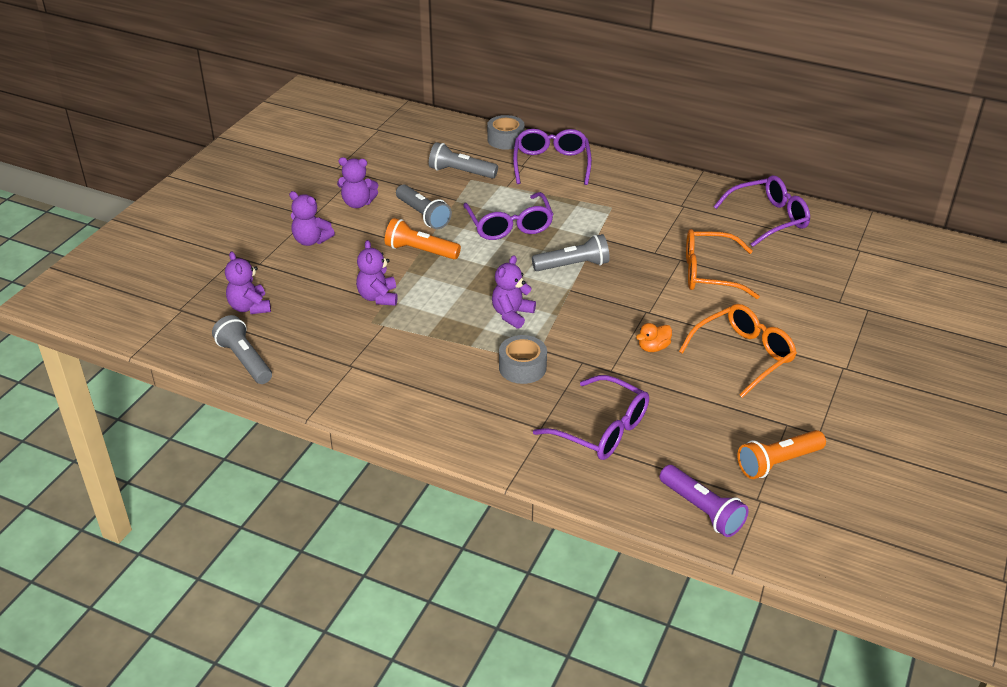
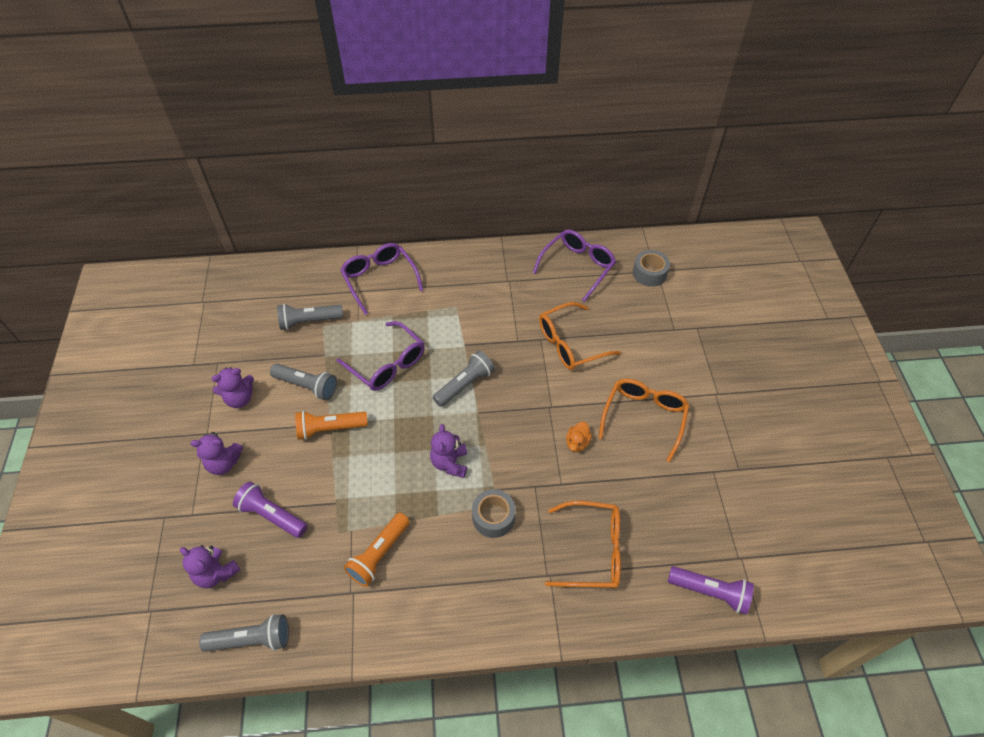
camera: 30 degrees left, 15 degrees up
(245, 360) = (251, 639): grey flashlight -> grey flashlight turned 150 degrees clockwise
(324, 289) = (272, 515): none -> purple flashlight
(378, 297) = (326, 500): purple teddy bear -> none
(505, 139) = (325, 267): grey tape -> grey tape (649, 273)
(601, 429) = (592, 550): purple glasses -> orange glasses
(778, 462) = (730, 513): orange flashlight -> orange flashlight (379, 554)

